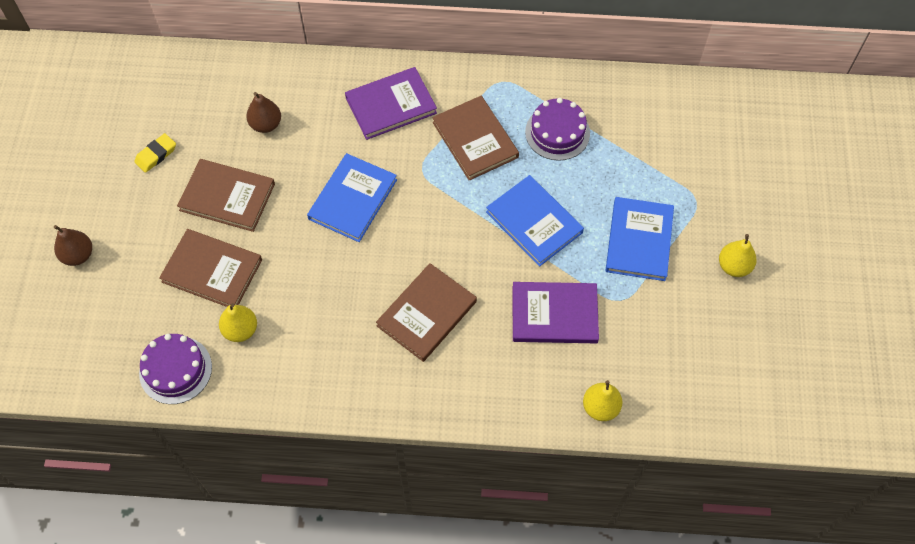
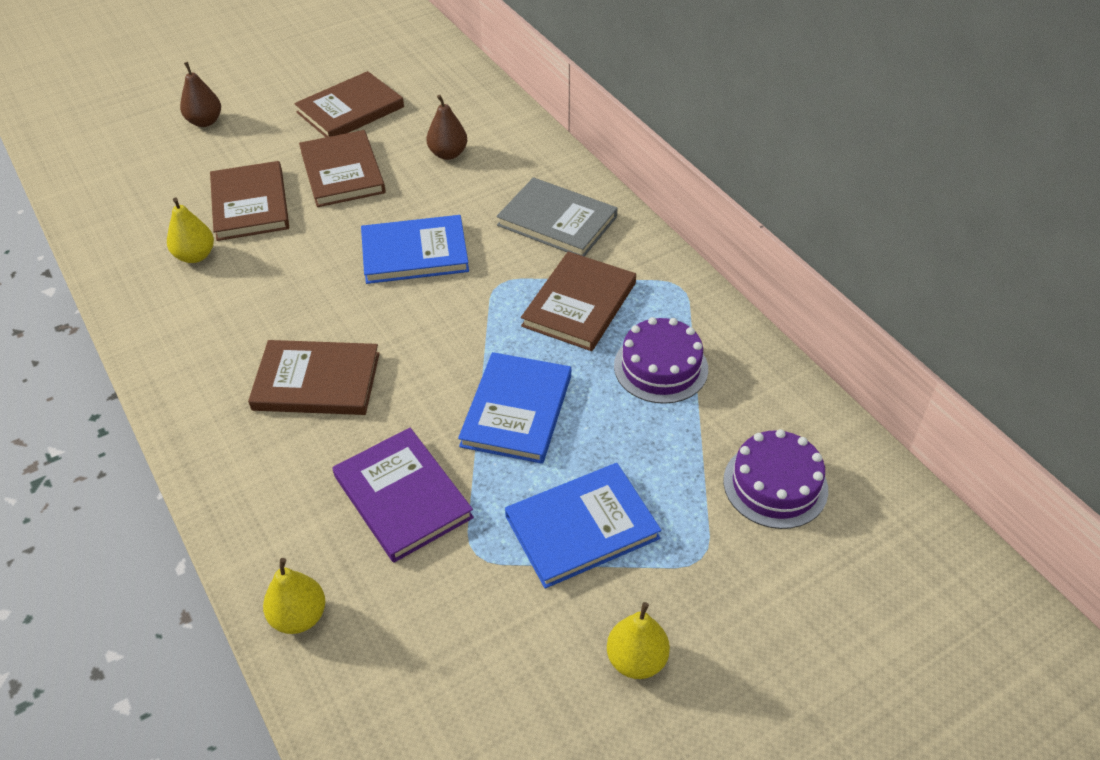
camera: 55 degrees right, 15 degrees down
(156, 155) = (350, 110): yellow eraser -> brown book
(175, 370) = (120, 237): purple cake -> purple cake (775, 485)
(391, 105) = (557, 221): purple book -> grey book

